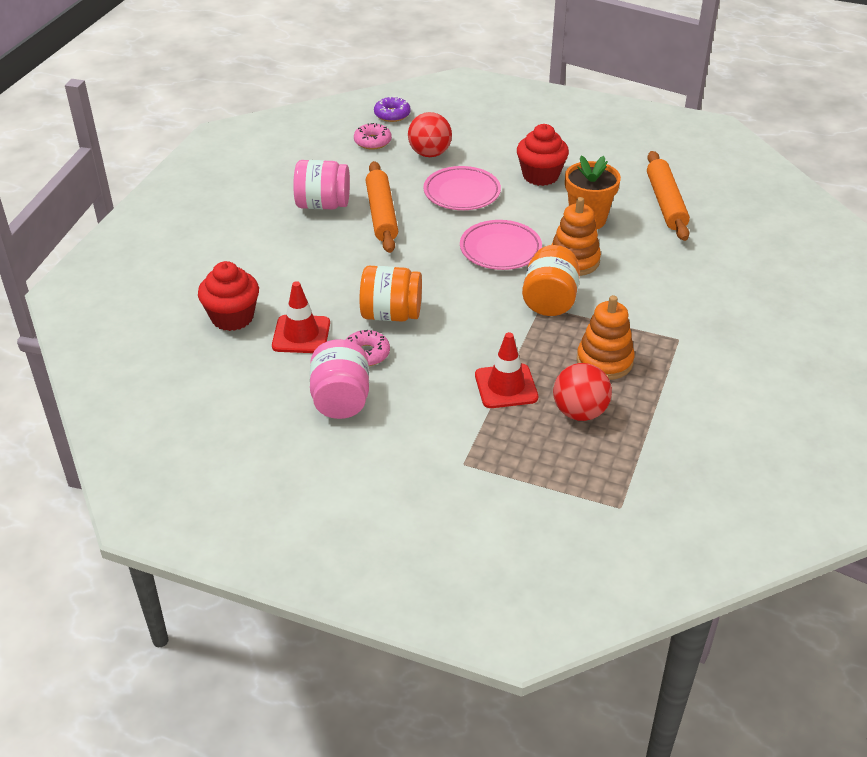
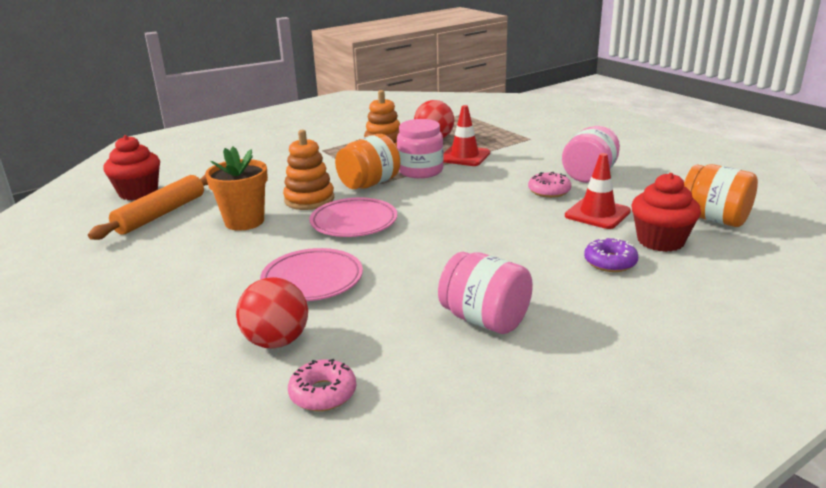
camera: 145 degrees left, 15 degrees down
(382, 214) = (426, 286): orange rolling pin -> none
(391, 314) = (505, 207): orange jar -> orange jar (714, 219)
(392, 114) = (230, 438): purple donut -> purple donut (610, 262)
(525, 340) = (420, 171): none -> pink jar
(540, 176) = (209, 270): red cupcake -> red cupcake (138, 192)

